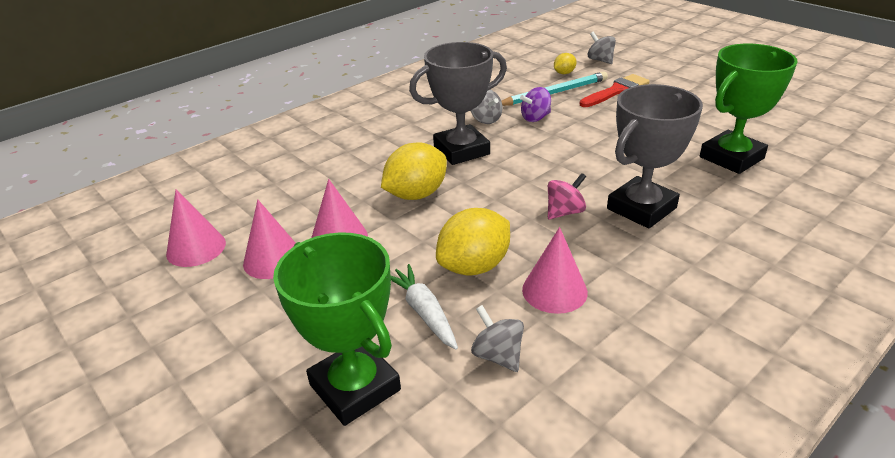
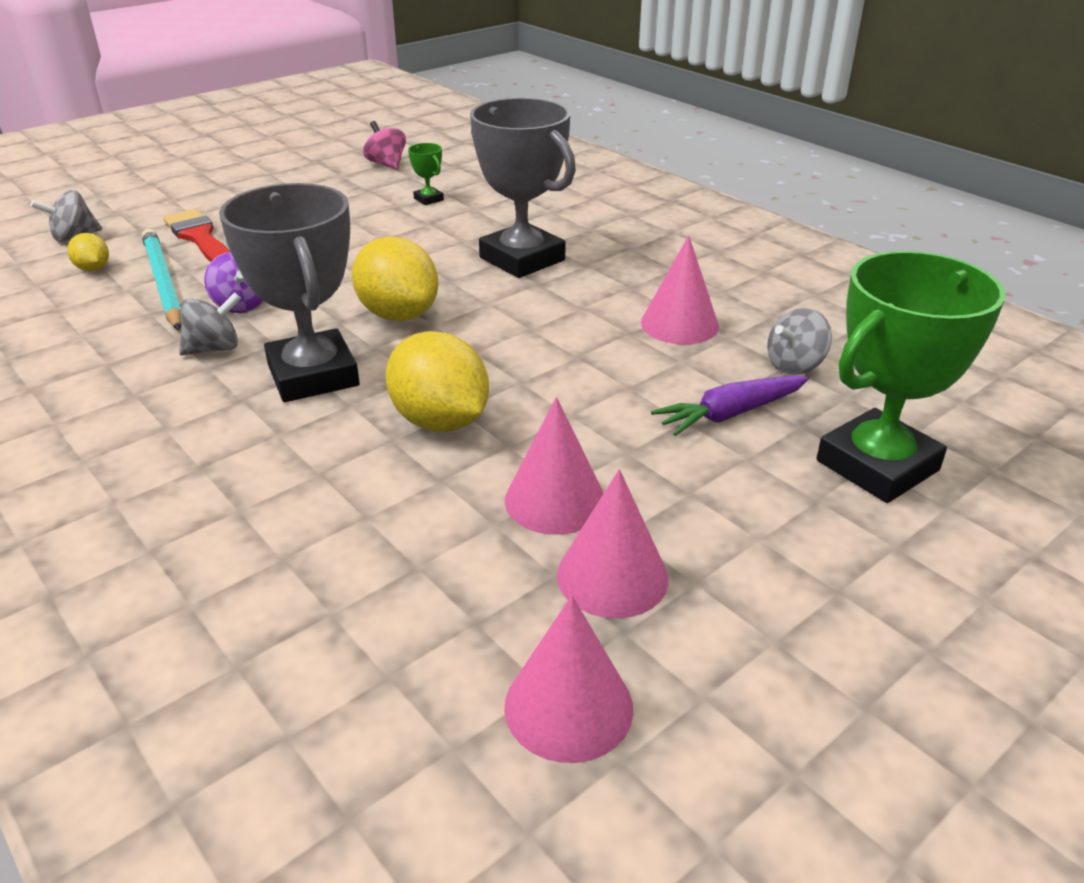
camera: 90 degrees left, 0 degrees up
(424, 312) = (730, 414): white carrot -> purple carrot
(474, 266) = (634, 374): yellow lemon -> yellow lemon (398, 315)
(564, 212) = (519, 305): pink spinning top -> pink spinning top (386, 164)
(731, 158) = (428, 199): green trophy -> green trophy, size x0.40

